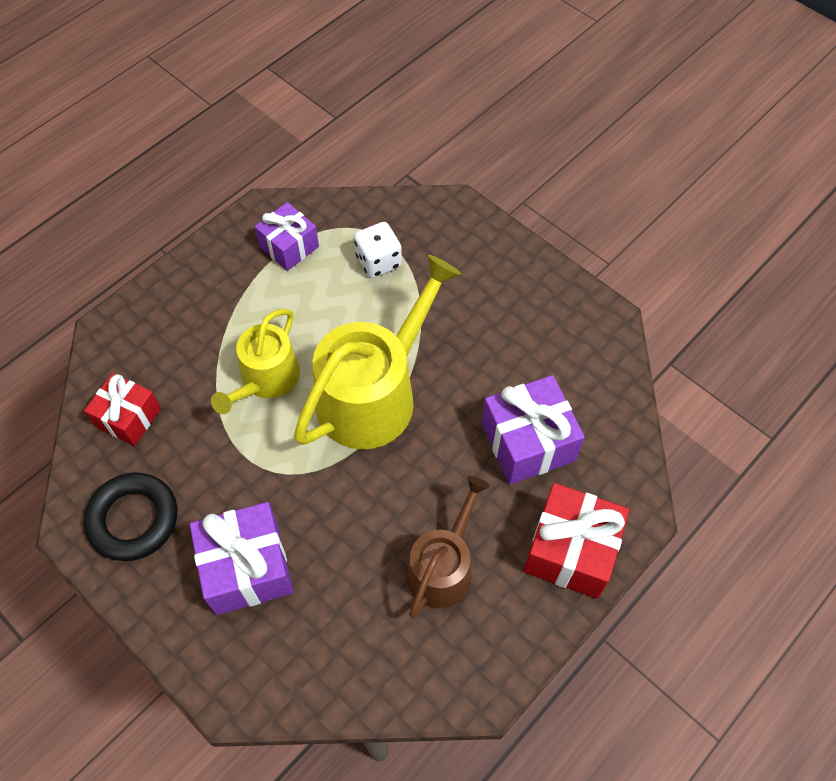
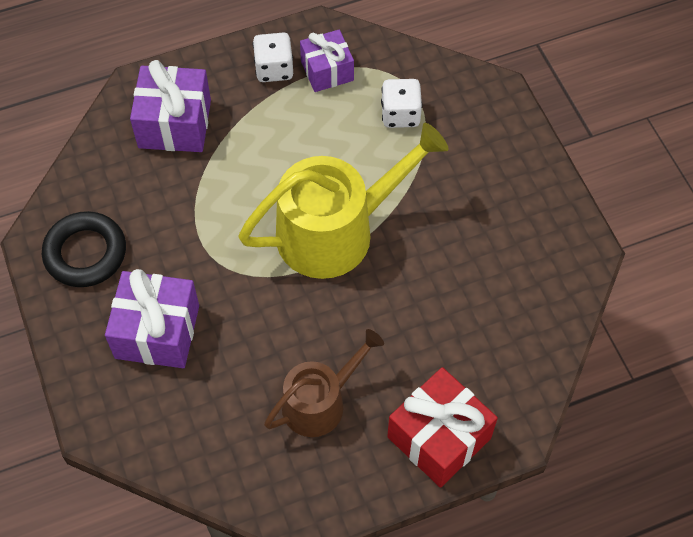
camera: 25 degrees right, 0 degrees up
(128, 417) = (120, 167): red gift -> none
(237, 264) = (274, 69): none -> white dice
(266, 379) = (249, 181): yellow watering can -> none
(528, 442) = (451, 328): purple gift -> purple gift (175, 124)

